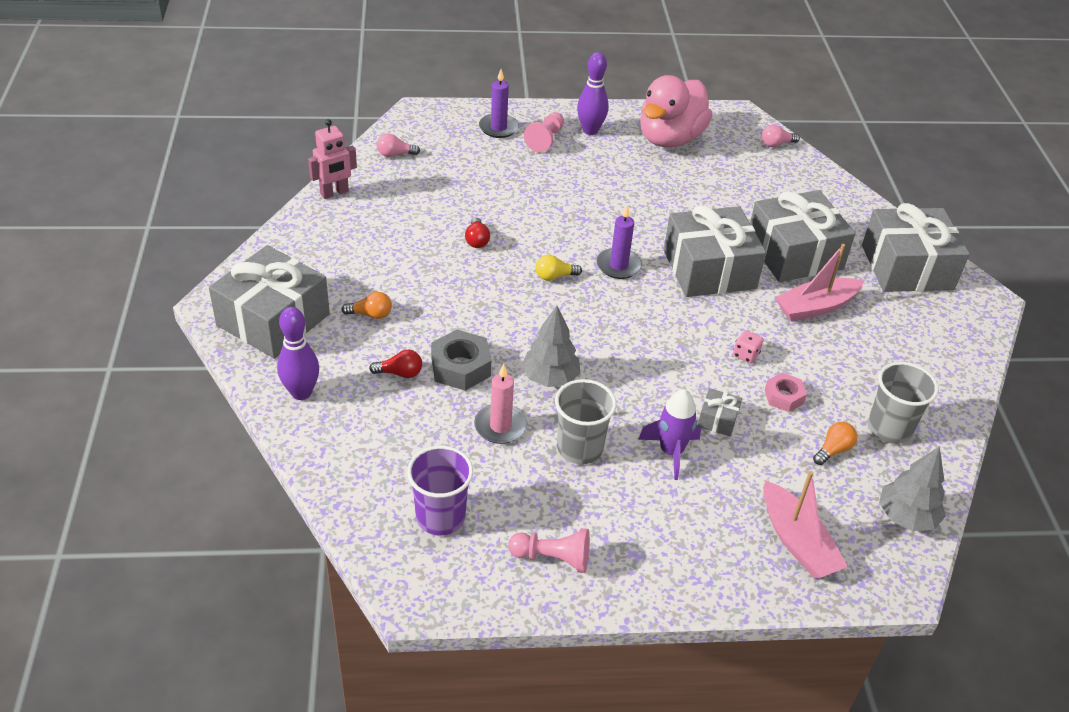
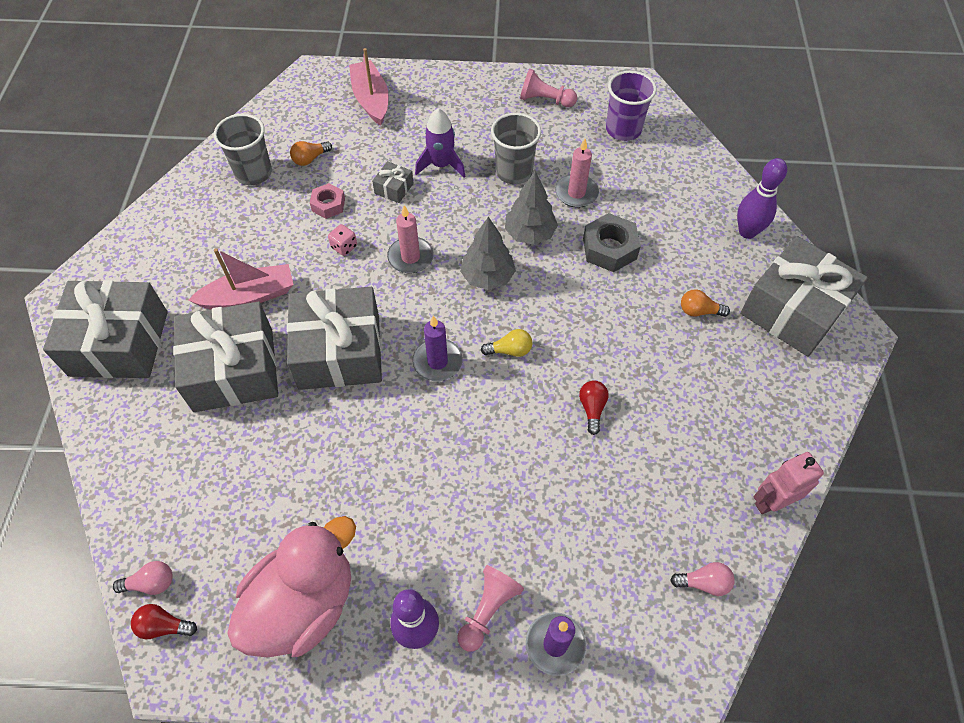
camera: 170 degrees left, 15 degrees up
(400, 373) = (664, 246): red light bulb -> red light bulb (164, 626)
(672, 348) = (410, 257): none -> pink candle
(906, 517) = (283, 110): grey tree -> grey tree (487, 277)

